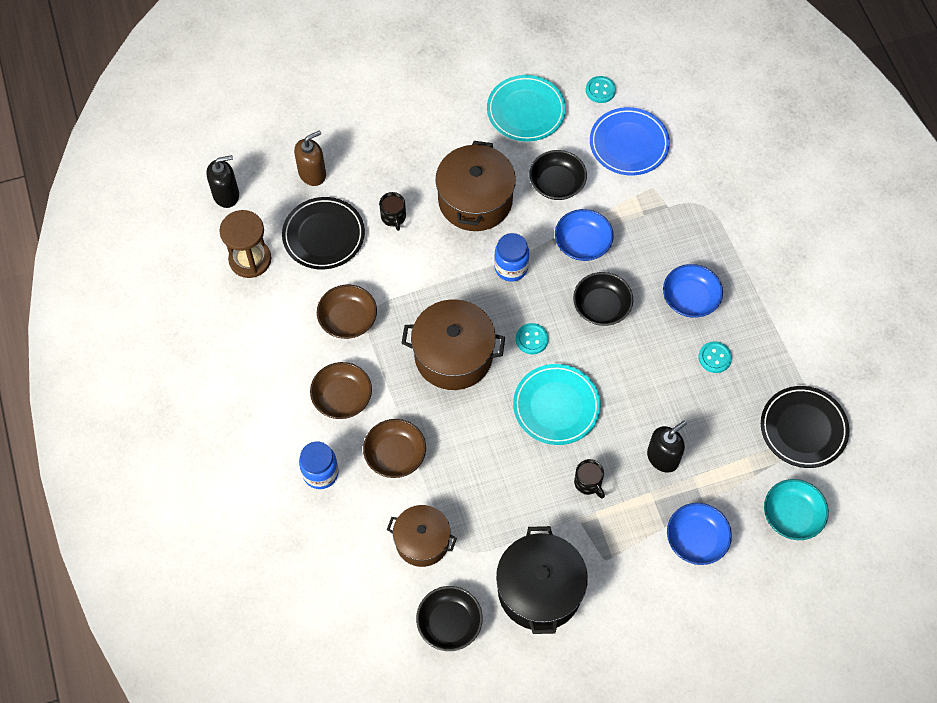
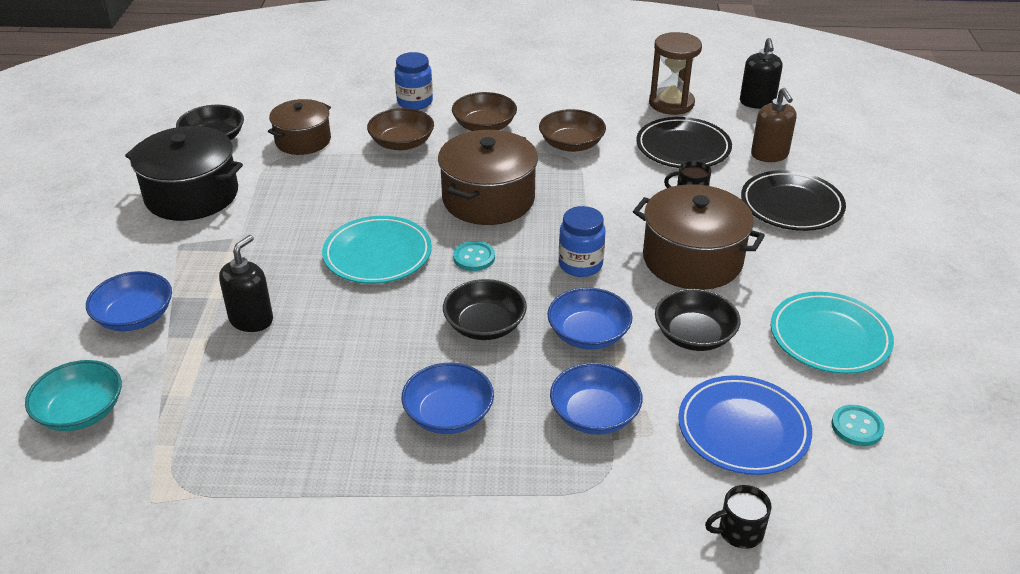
camera: 110 degrees right, 25 degrees down
(588, 483) = (270, 254): black mug -> black mug (739, 532)
(653, 221) = (594, 415): none -> blue bowl
(663, 457) = (251, 320): black soap dispenser -> black soap dispenser turned 135 degrees counterclockwise
(715, 358) = (345, 410): turquoise button -> none
(803, 429) = (178, 468): black plate -> black plate (791, 205)

